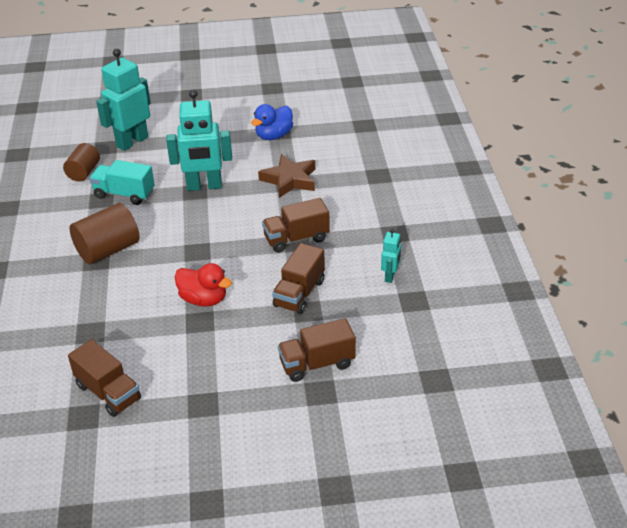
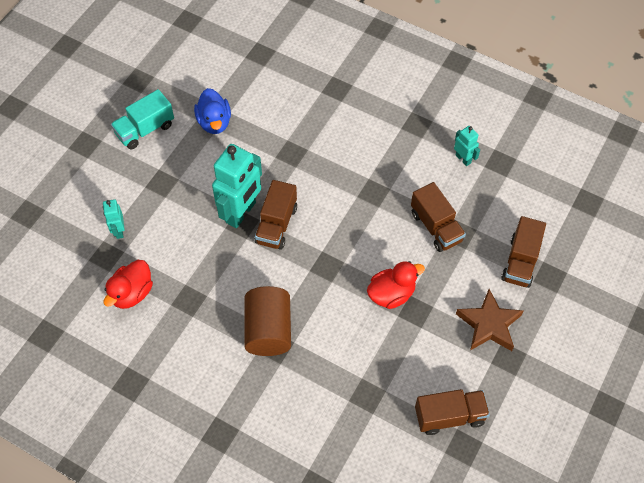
camera: 55 degrees left, 20 degrees up
(84, 172) = (132, 293): brown cylinder -> red duck
(124, 194) = (197, 278): turquoise truck -> turquoise truck (145, 129)
(132, 142) = (118, 230): turquoise robot -> turquoise robot, size x0.49
(289, 180) = (288, 149): brown star -> brown star (489, 324)
(296, 238) = (369, 190): brown truck -> brown truck (276, 225)

